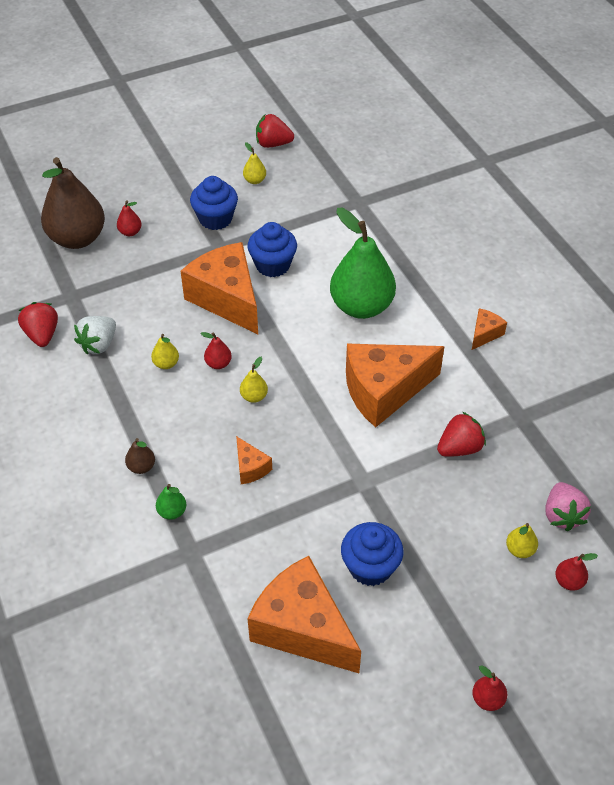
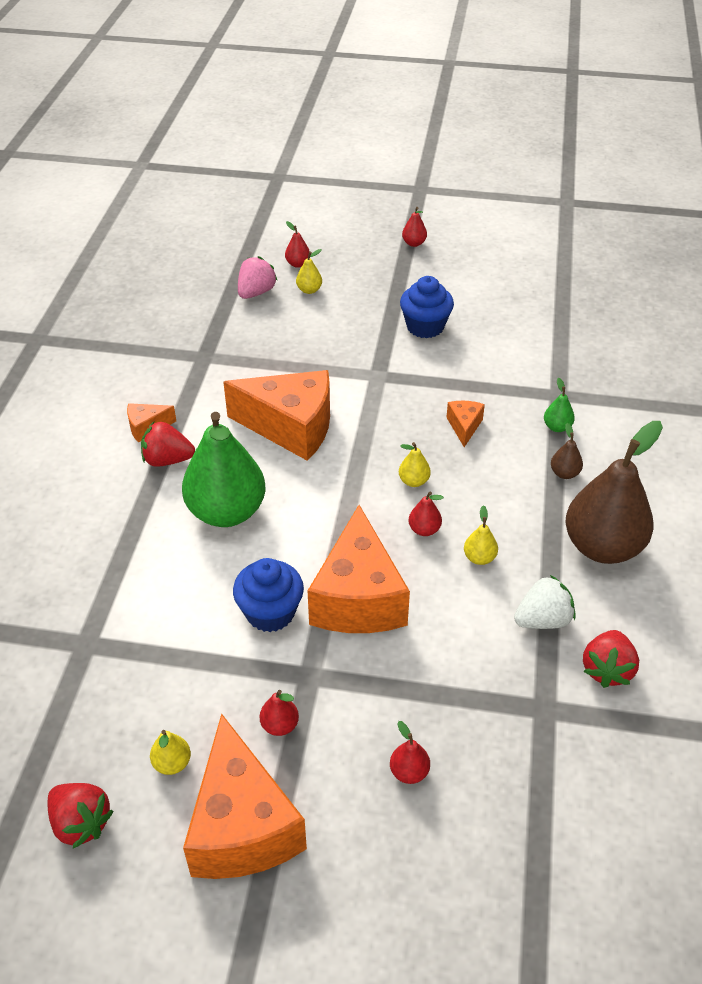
camera: 145 degrees left, 5 degrees down
(77, 238) = (490, 806): brown pear -> brown pear (602, 547)
(215, 219) = (280, 725): blue cupcake -> red pear
(302, 628) = (504, 318): orange cheese -> orange cheese (242, 825)
(459, 448) = (278, 360): red strawberry -> red strawberry (167, 460)

